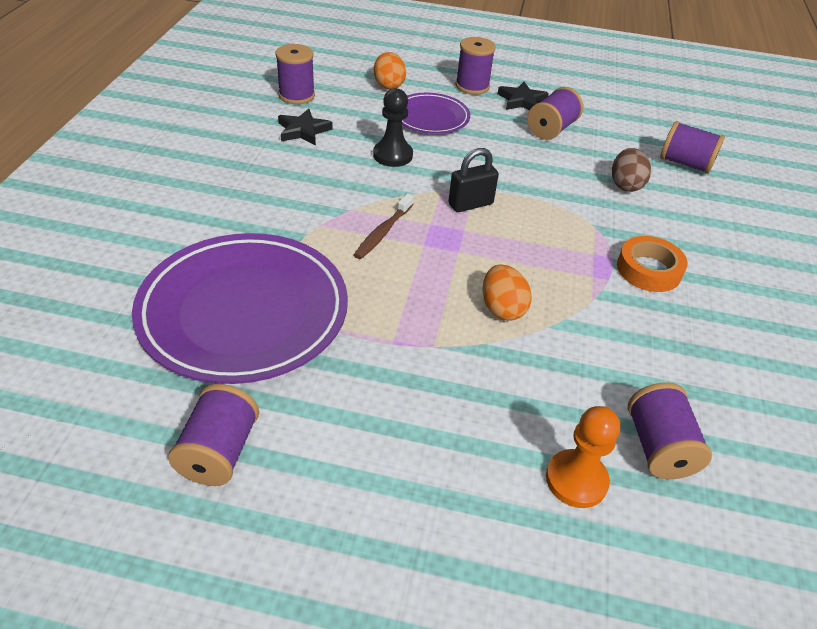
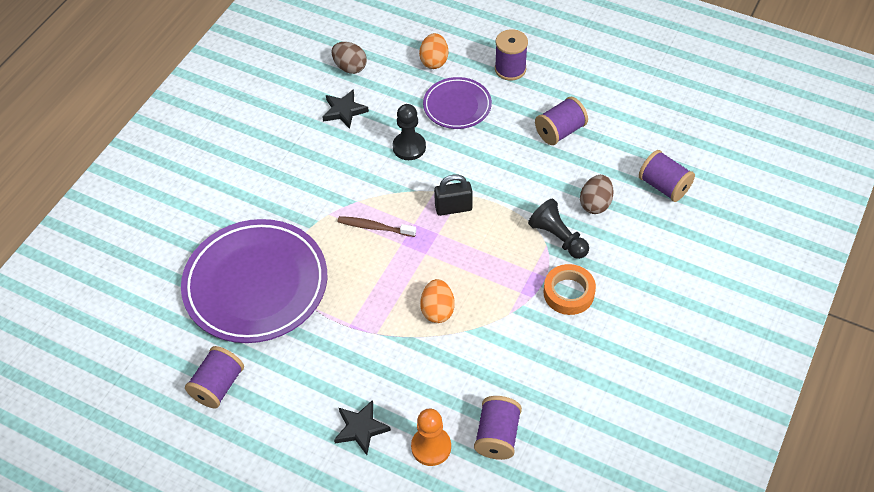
camera: 20 degrees right, 10 degrees up
(296, 95) = (350, 67): purple spool -> brown egg
(383, 232) = (374, 227): brown toothbrush -> brown toothbrush turned 60 degrees clockwise
(522, 101) = (549, 93): black star -> black star (361, 428)
(604, 218) = (558, 237): none -> black pawn

